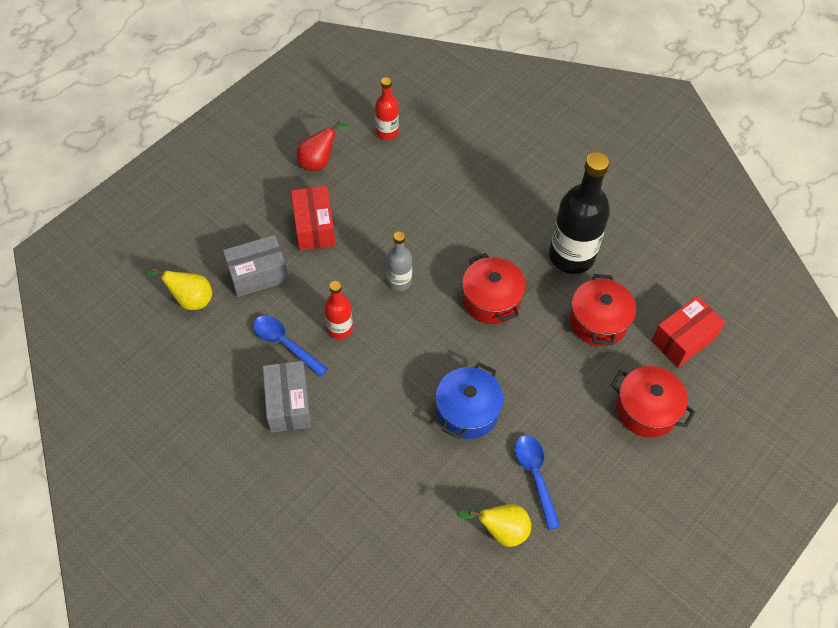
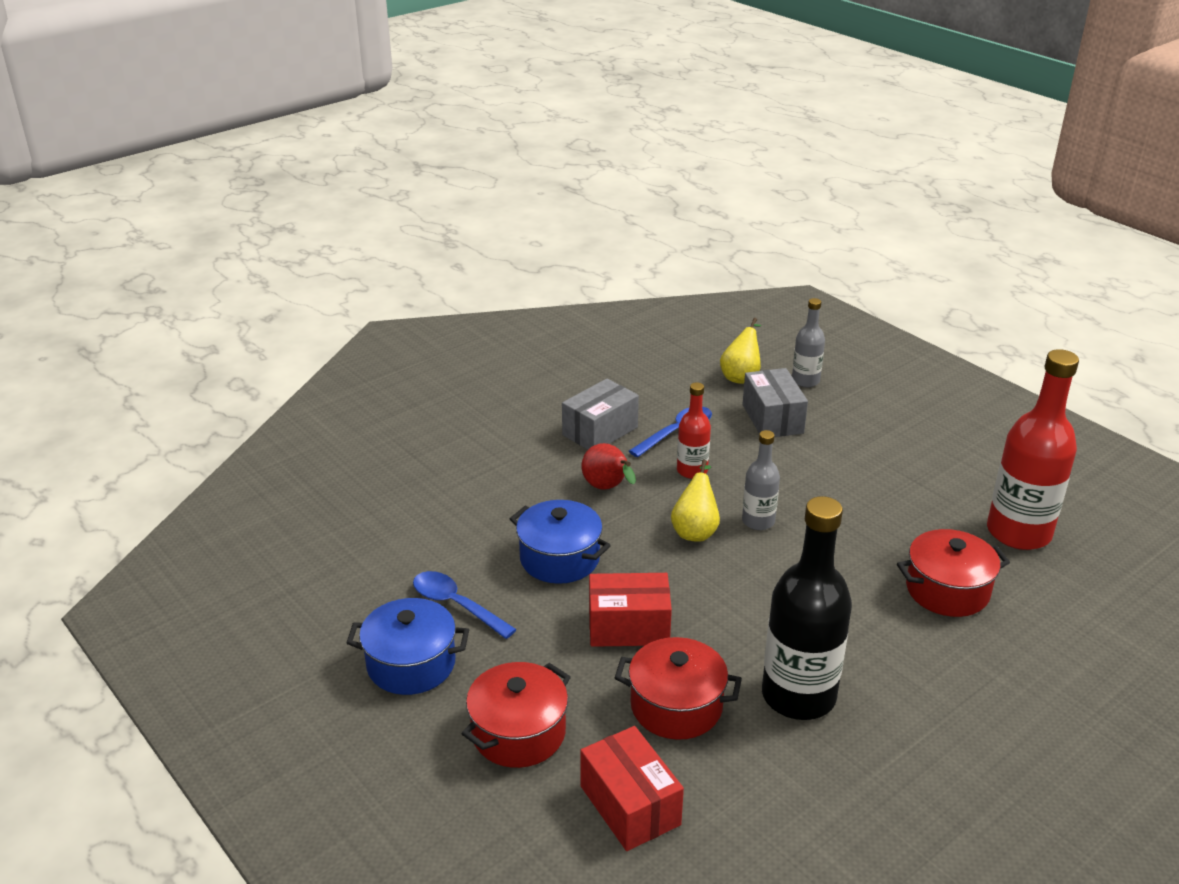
camera: 100 degrees right, 25 degrees down
(196, 251) = (805, 381): none -> grey bottle
(288, 404) = (600, 431): grey box -> grey box turned 45 degrees counterclockwise
(314, 227) = (843, 461): red box -> red box (628, 627)
(319, 161) = (953, 471): red pear -> red pear (608, 488)
(387, 132) = (1018, 532): red bottle -> red bottle, size x1.91
(491, 300) = (723, 600): red pot -> red pot (947, 590)
(501, 530) = (398, 567): yellow pear -> yellow pear (695, 530)
(535, 475) = (456, 605): blue spoon -> blue spoon turned 135 degrees counterclockwise
(603, 493) = (411, 664): none -> blue pot

